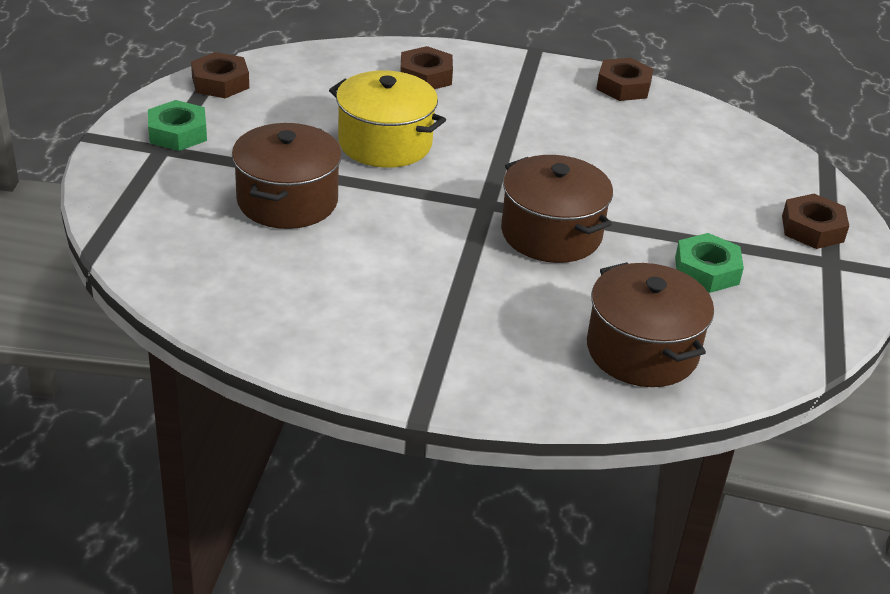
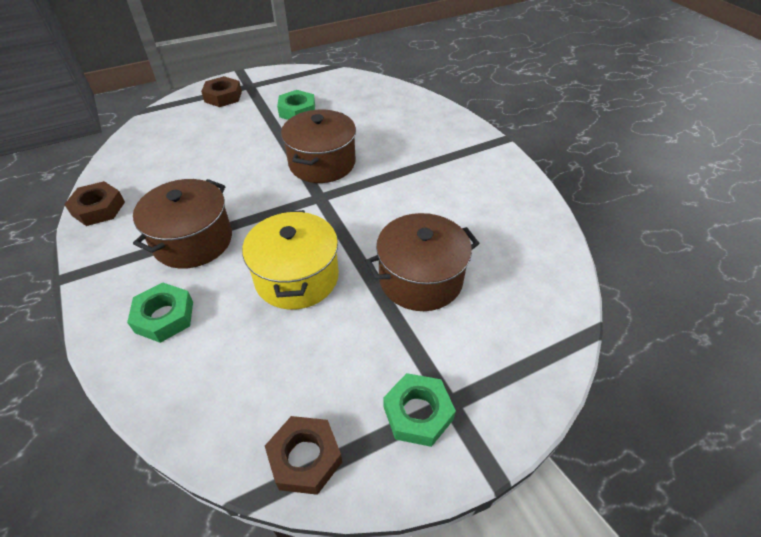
camera: 125 degrees left, 10 degrees up
(426, 76) = (164, 317): brown nut -> green nut
(642, 351) = (381, 106): brown pot -> brown pot (193, 240)

